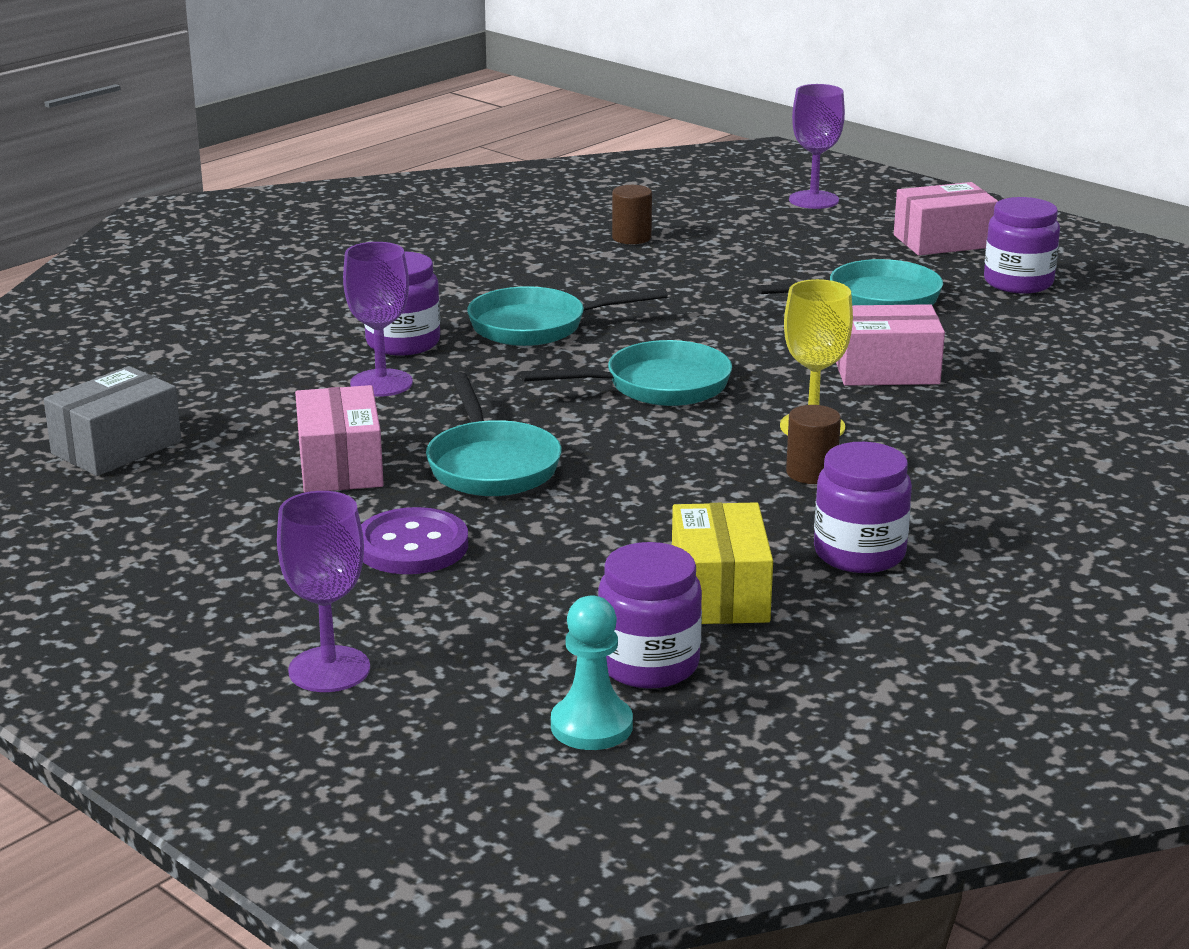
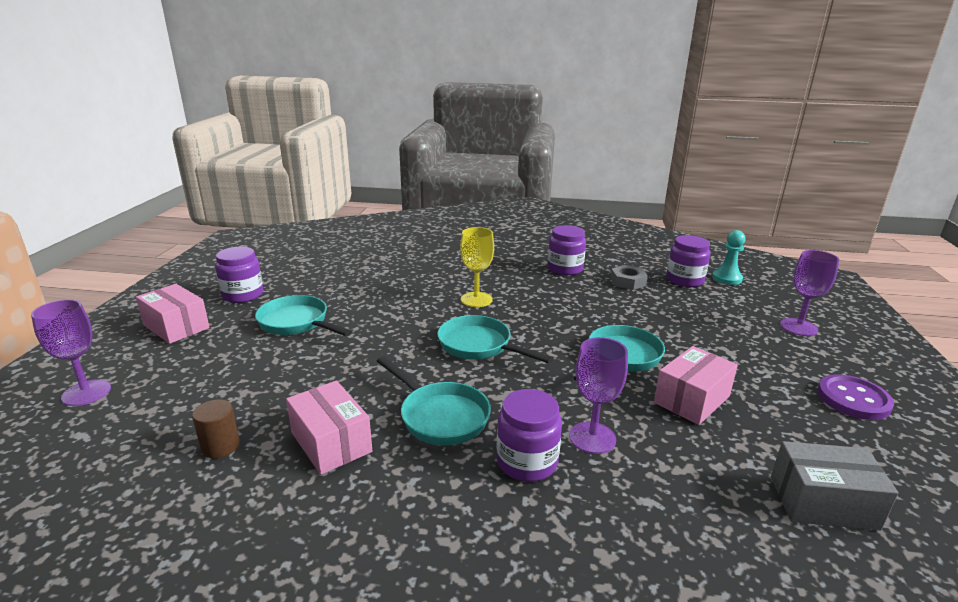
camera: 125 degrees left, 0 degrees up
(412, 546) = (710, 347): purple button -> purple button (853, 399)
(719, 593) = (628, 282): yellow box -> grey nut
(811, 473) = (518, 289): brown cylinder -> none
(886, 370) = (395, 299): pink box -> pink box (331, 442)

